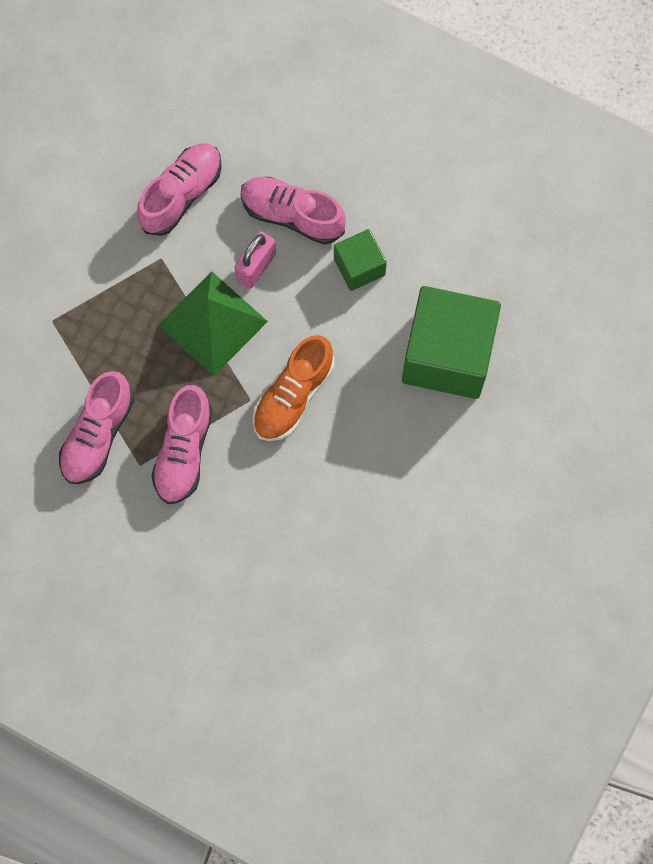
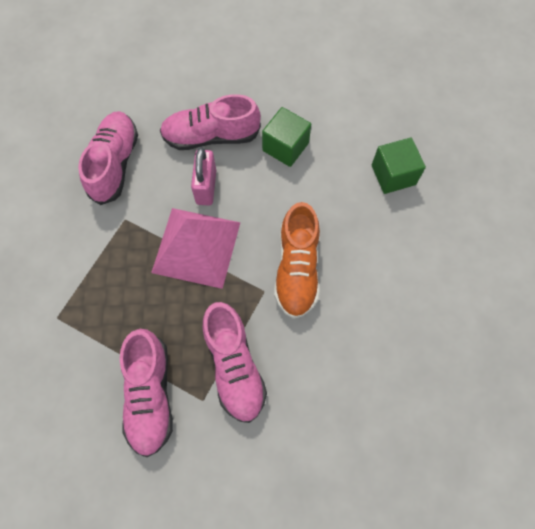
camera: 30 degrees left, 5 degrees down
(212, 323) = (196, 247): green pyramid -> pink pyramid
(447, 355) = (393, 175): green cube -> green cube, size x0.51

